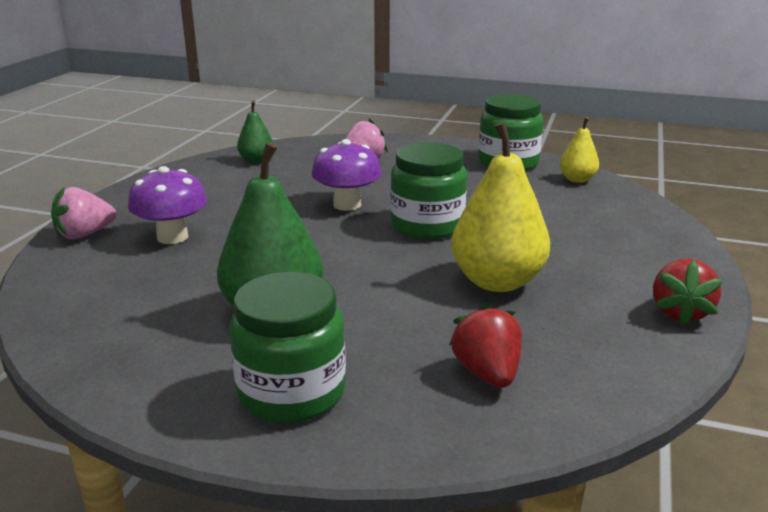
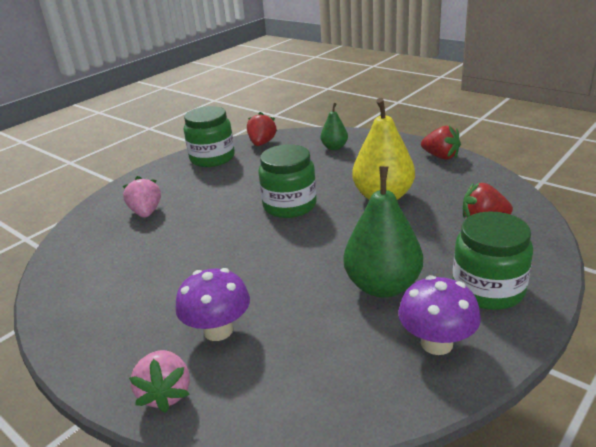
camera: 65 degrees left, 5 degrees up
(256, 160) = (82, 266): green pear -> green pear (334, 147)
(347, 205) = (227, 232): purple mushroom -> purple mushroom (436, 343)
(577, 179) = (262, 143): yellow pear -> red strawberry

